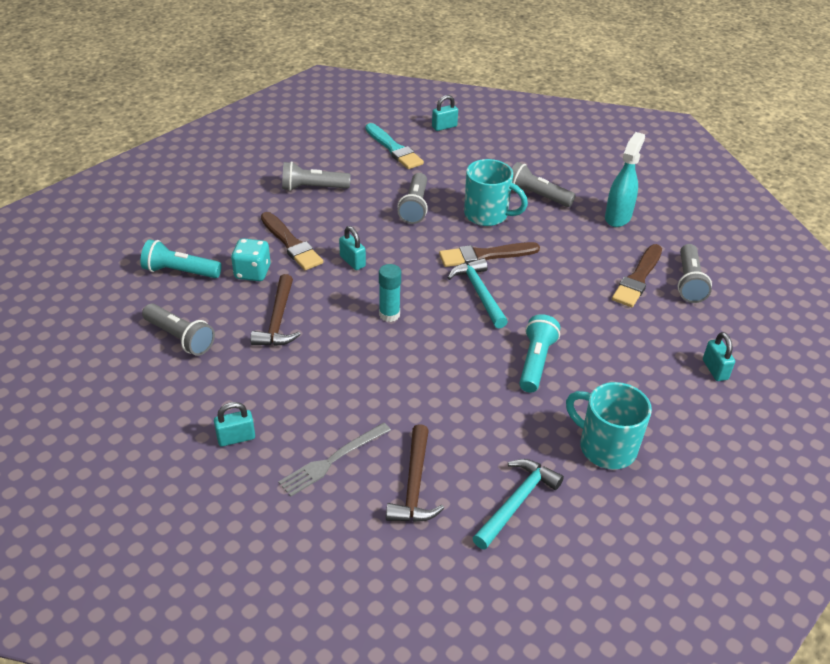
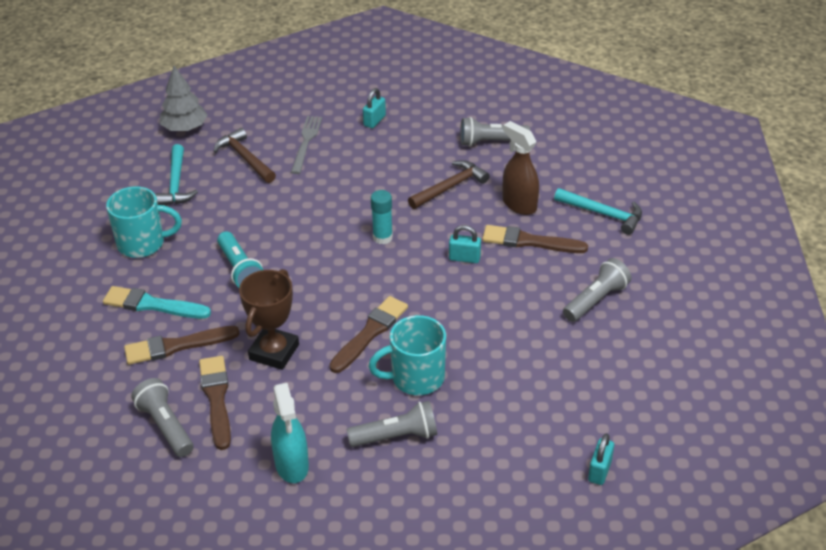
camera: 140 degrees right, 0 degrees up
(180, 272) = (565, 174): turquoise flashlight -> none
(252, 272) = (519, 204): turquoise dice -> brown spray bottle
(277, 320) = (450, 187): brown hammer -> brown hammer turned 90 degrees clockwise
(394, 149) = (600, 398): turquoise brush -> turquoise brush (152, 305)
(415, 207) = (487, 341): grey flashlight -> none
(437, 587) = (185, 128): none -> grey tree
(479, 293) = (337, 296): turquoise hammer -> turquoise hammer (603, 214)
(568, 283) = (274, 352): none -> brown trophy
(641, 331) = (177, 346): none -> brown brush
(715, 369) = (94, 349): turquoise padlock -> none

